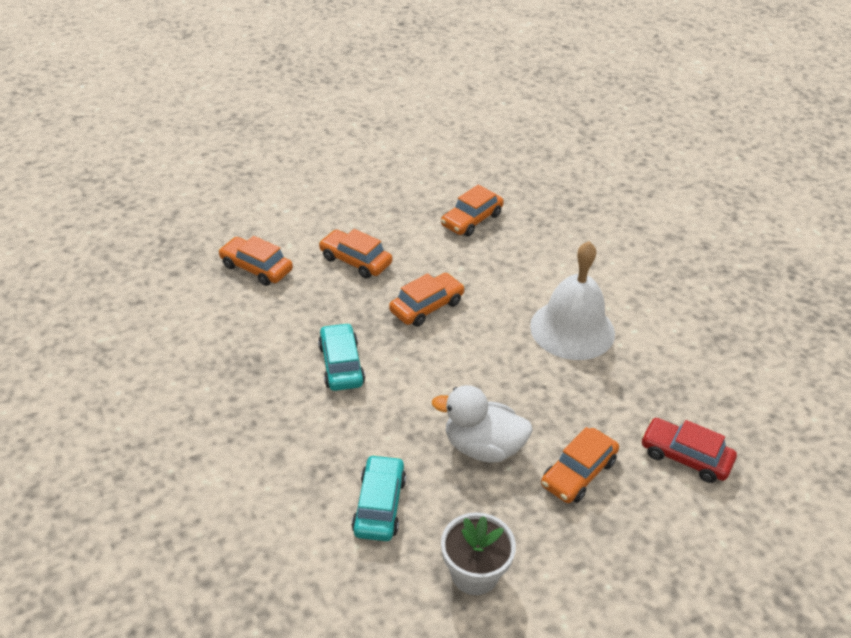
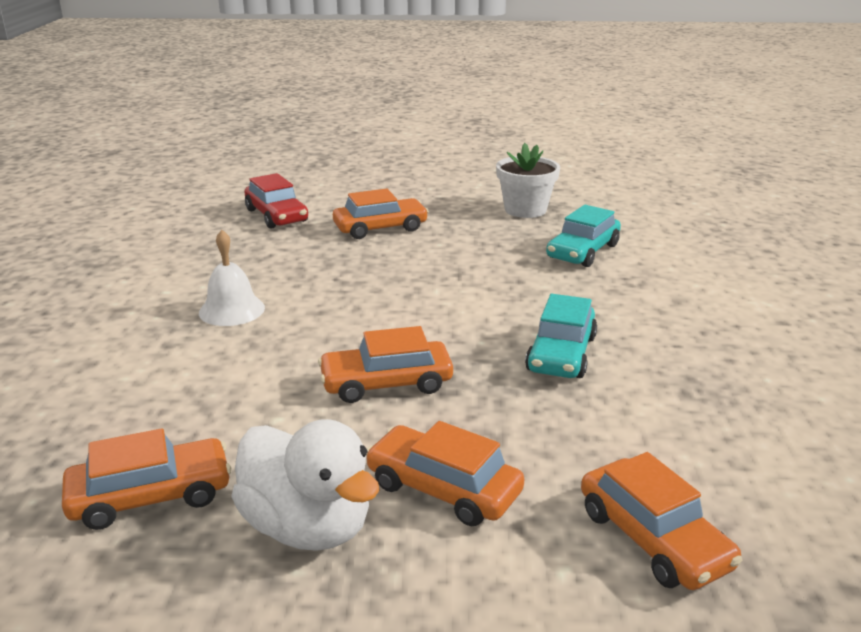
camera: 150 degrees left, 15 degrees down
(355, 261) = (443, 488): orange car -> orange car turned 150 degrees clockwise
(483, 447) = (450, 258): white duck -> white duck (307, 527)
(572, 329) = (232, 310): white bell -> white bell, size x0.54

